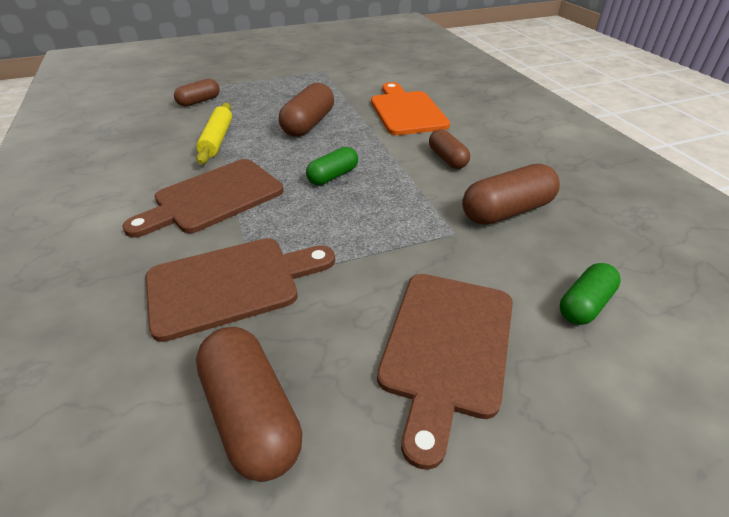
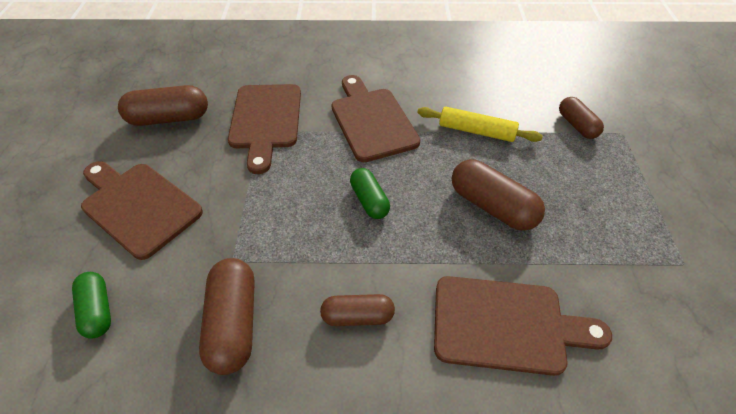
camera: 110 degrees right, 10 degrees up
(406, 111) = (506, 324): orange cutting board -> brown cutting board

